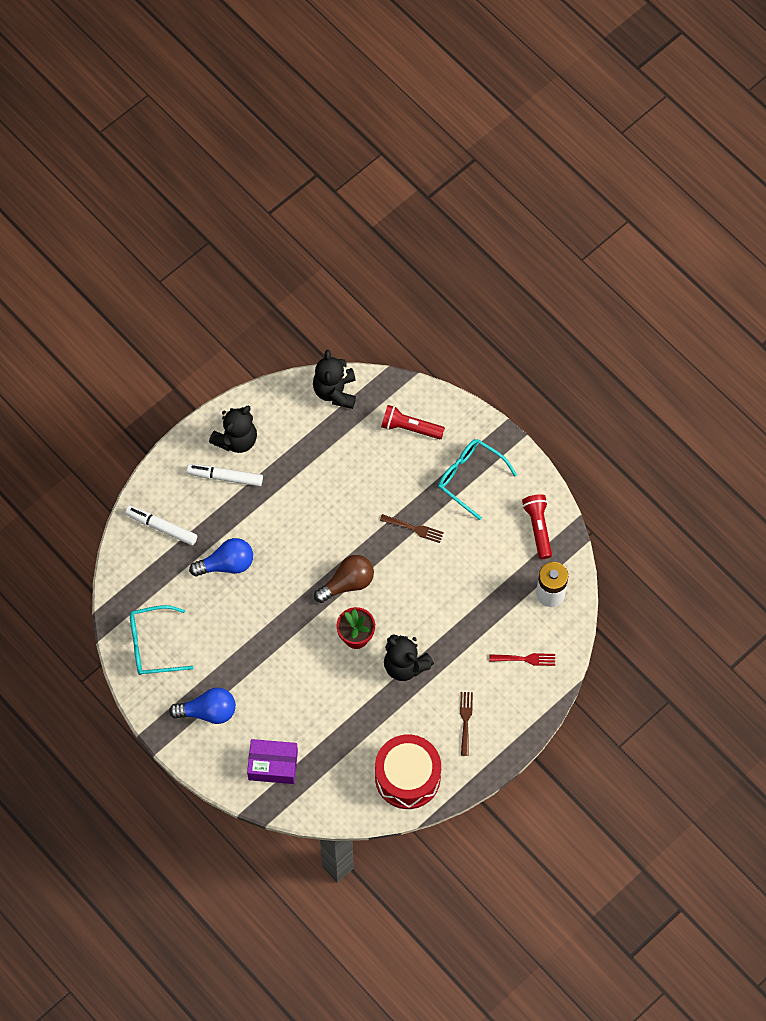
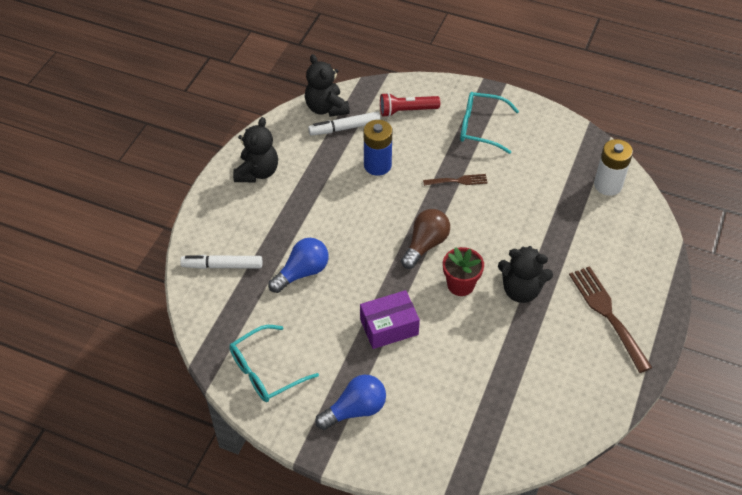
camera: 25 degrees left, 15 degrees down
(225, 477) = (262, 204): white marker -> white marker (345, 128)
(273, 765) = (450, 433): purple box -> purple box (389, 327)
(349, 479) = (377, 165): none -> blue battery
(407, 777) = (588, 387): red drum -> none
(465, 720) = (607, 314): brown fork -> brown fork, size x1.83
(525, 659) = (624, 242): red fork -> none
(538, 528) = (562, 142): red flashlight -> none

